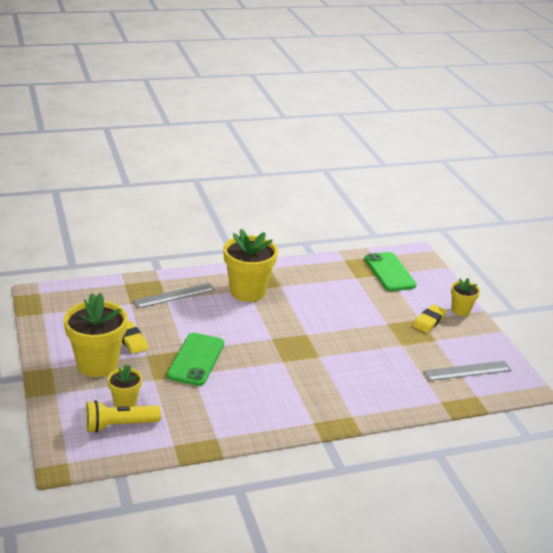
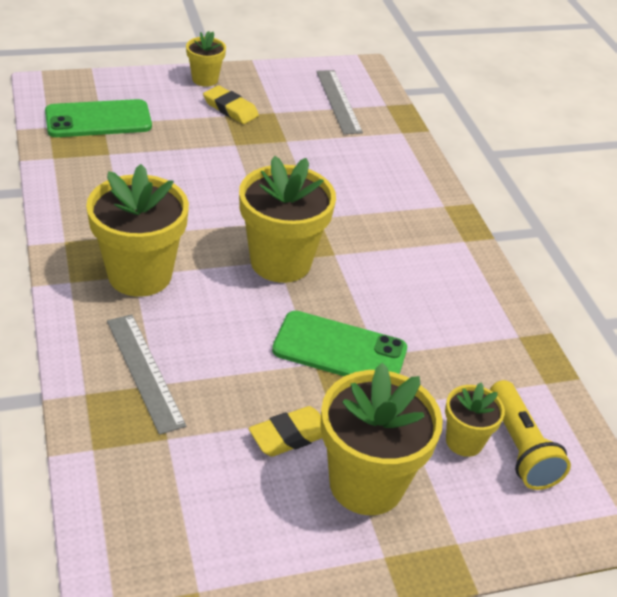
camera: 90 degrees left, 10 degrees up
(270, 340) = (280, 262): none -> yellow flower pot

